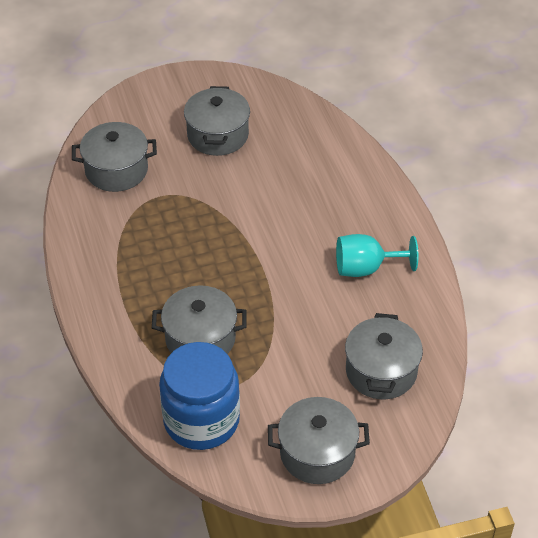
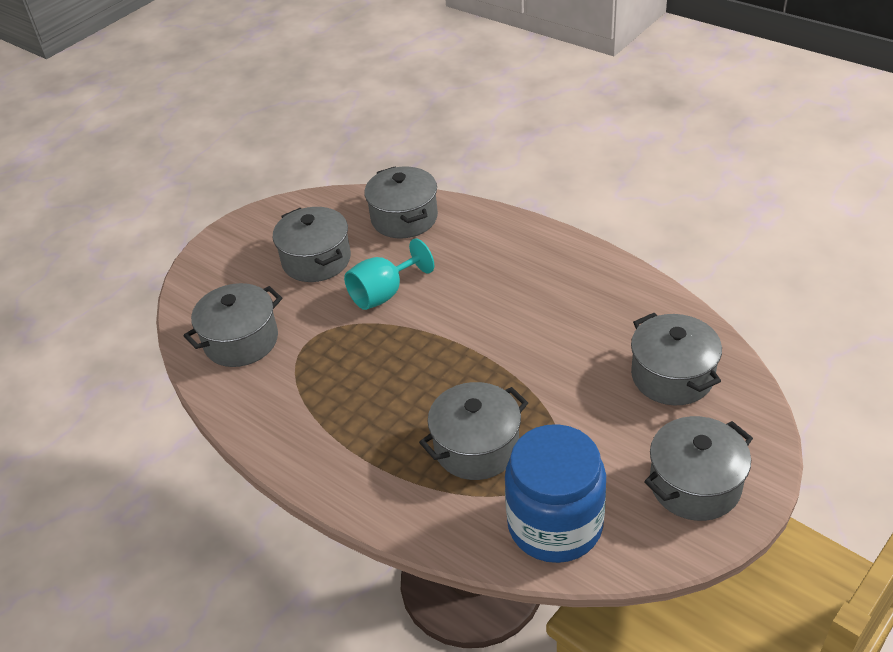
camera: 30 degrees left, 5 degrees down
(310, 135) = (404, 218): none -> grey pot
(366, 268) = (566, 298): turquoise goblet -> turquoise goblet (384, 293)

